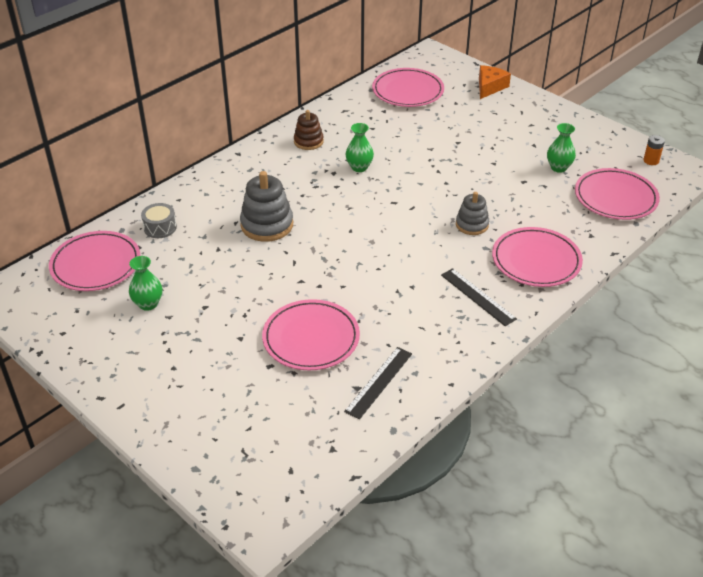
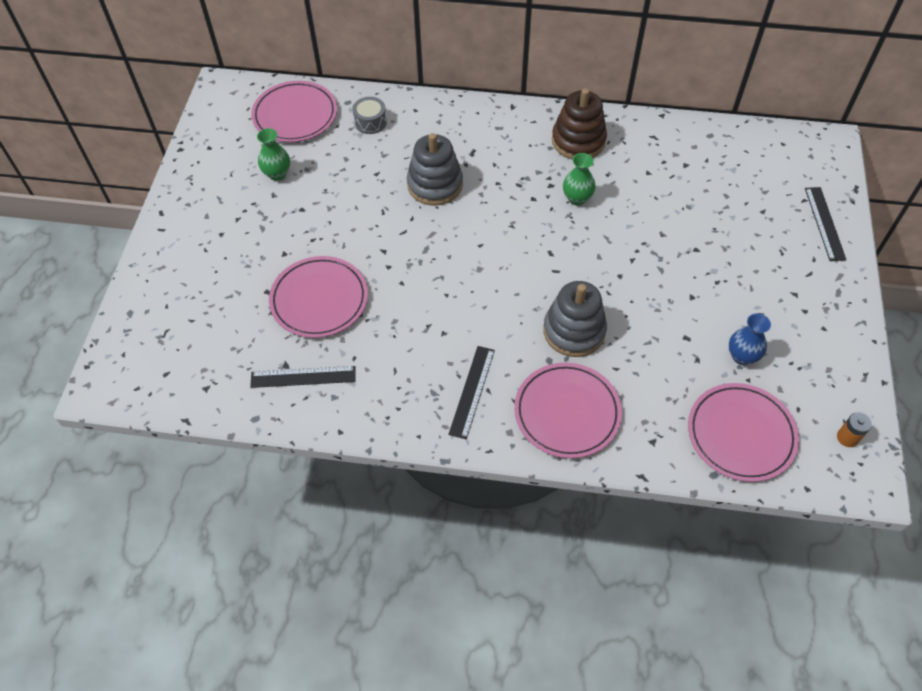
camera: 55 degrees right, 15 degrees up
(308, 141) = (578, 141): brown stacking toy -> brown stacking toy, size x1.59
(408, 91) = (739, 163): pink plate -> none
(472, 225) = (574, 331): grey stacking toy -> grey stacking toy, size x1.59
(489, 87) = (824, 223): orange cheese -> black ruler
(558, 167) = (742, 356): green vase -> blue vase

